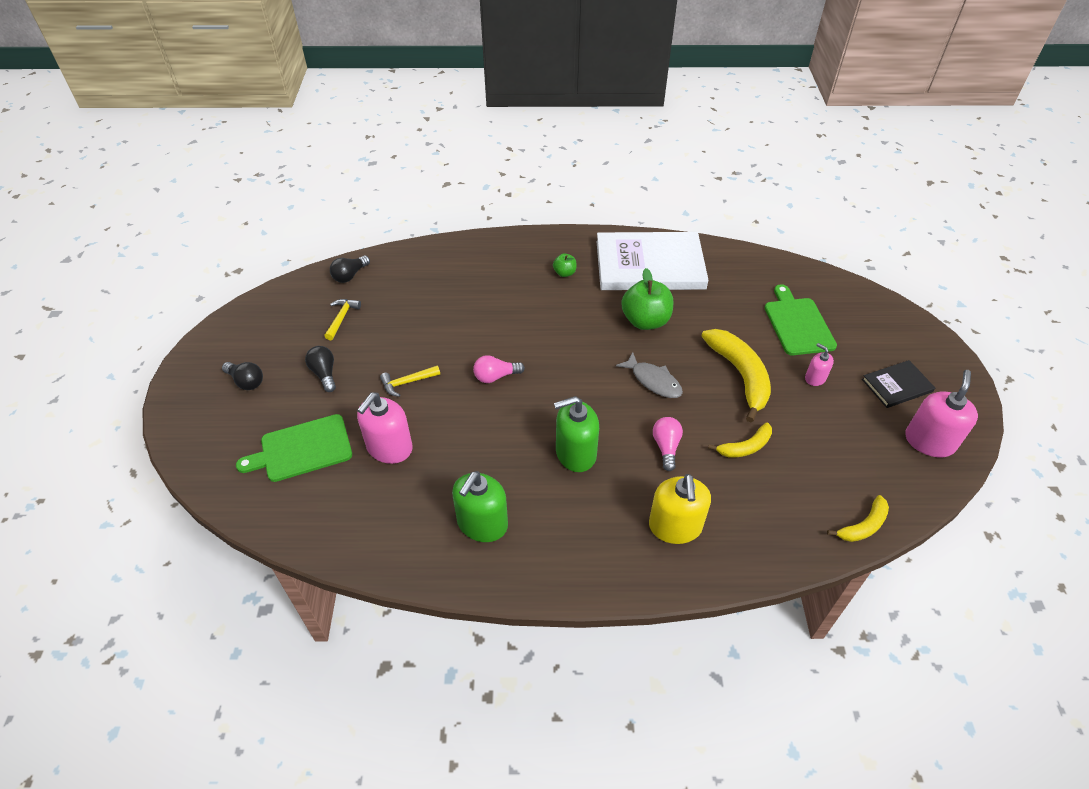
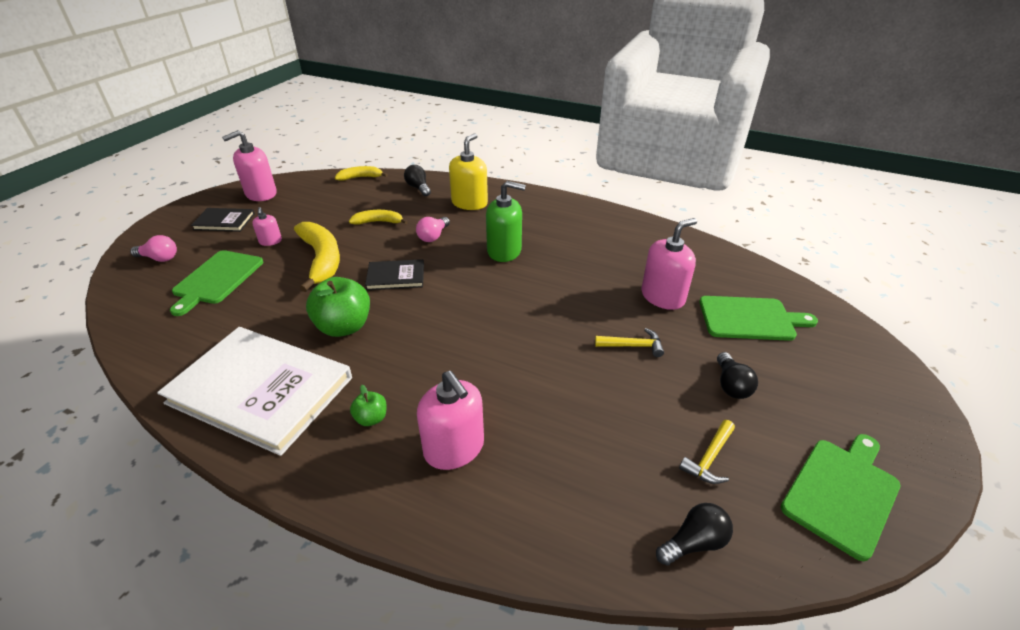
camera: 155 degrees left, 10 degrees down
(246, 381) = (834, 407): black light bulb -> black light bulb (418, 188)
(259, 325) = (842, 492): none -> green cutting board
(482, 524) = (599, 235): green soap dispenser -> none
(495, 376) = (537, 323): pink light bulb -> pink light bulb (159, 258)
(502, 275) = (454, 448): none -> pink soap dispenser
(653, 381) = (395, 276): grey fish -> black book
(740, 375) = (322, 259): yellow banana -> yellow banana turned 150 degrees clockwise

